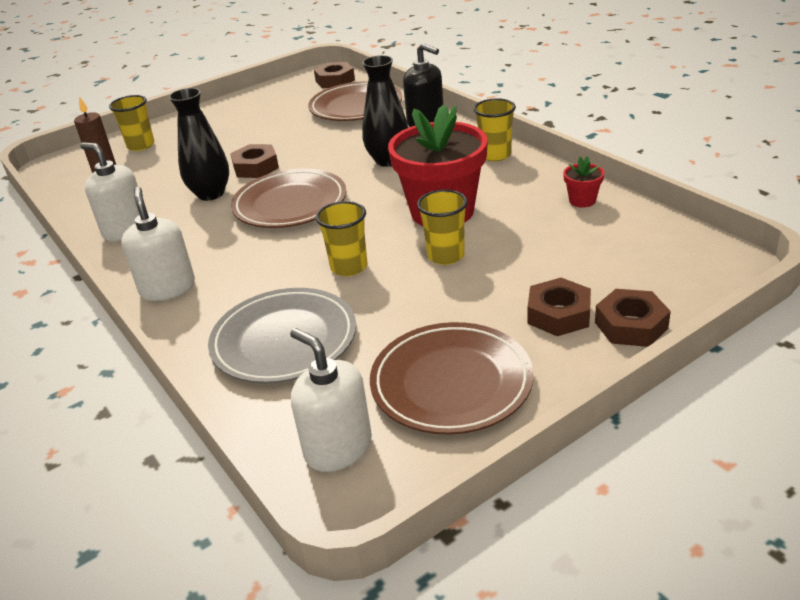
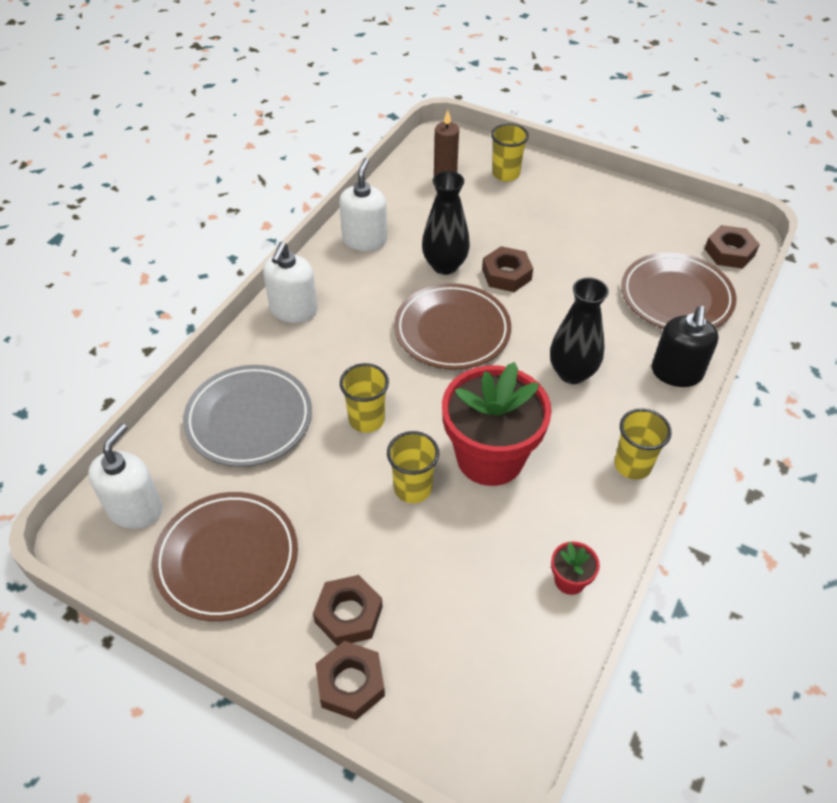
camera: 60 degrees right, 15 degrees up
(167, 288) = (293, 310): white soap dispenser -> white soap dispenser turned 150 degrees clockwise

